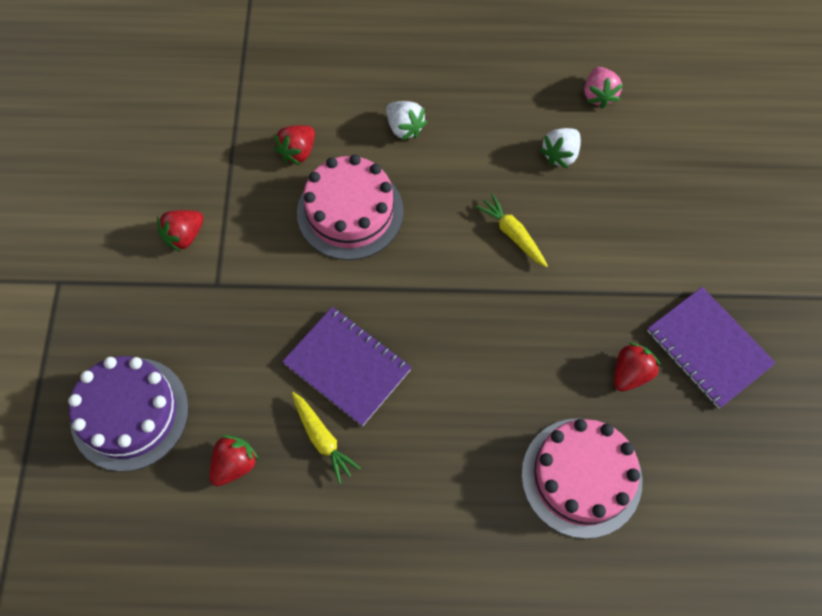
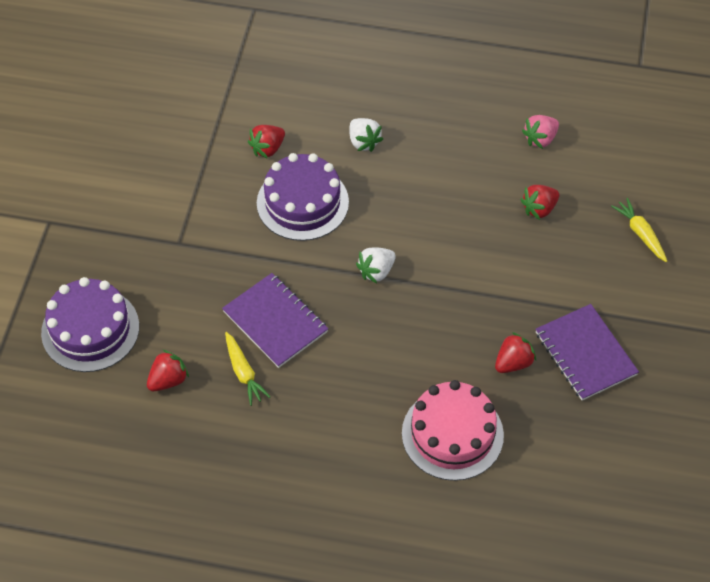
camera: 10 degrees right, 10 degrees down
(184, 236) = (159, 201): red strawberry -> red strawberry (539, 209)
(350, 212) = (302, 202): pink cake -> purple cake
(512, 234) = (438, 240): yellow carrot -> yellow carrot (640, 233)
(560, 154) = (494, 182): white strawberry -> white strawberry (376, 271)
(598, 95) = (540, 139): pink strawberry -> pink strawberry turned 45 degrees clockwise

